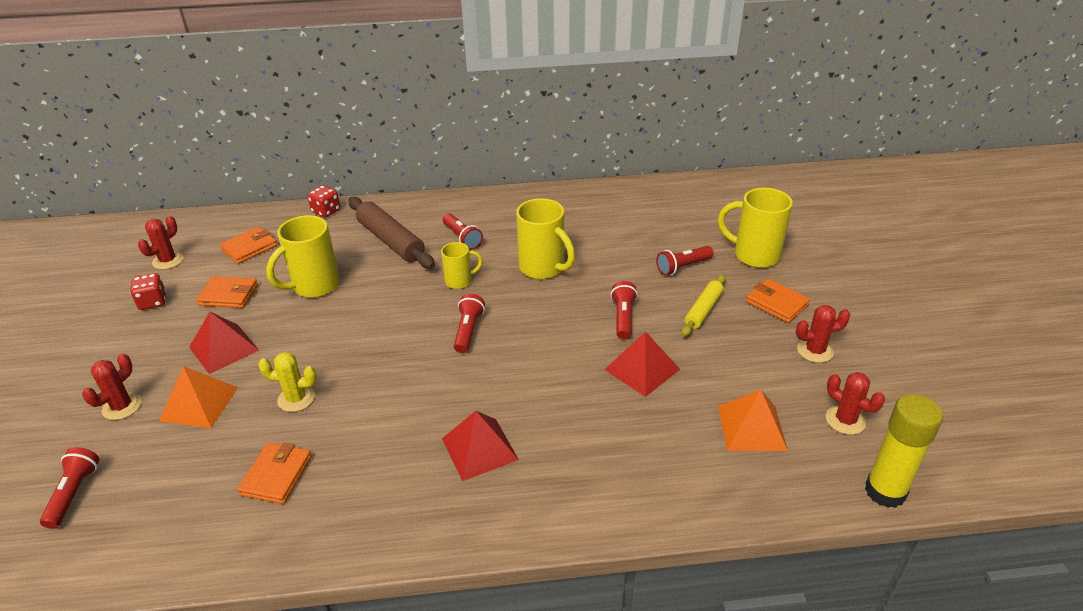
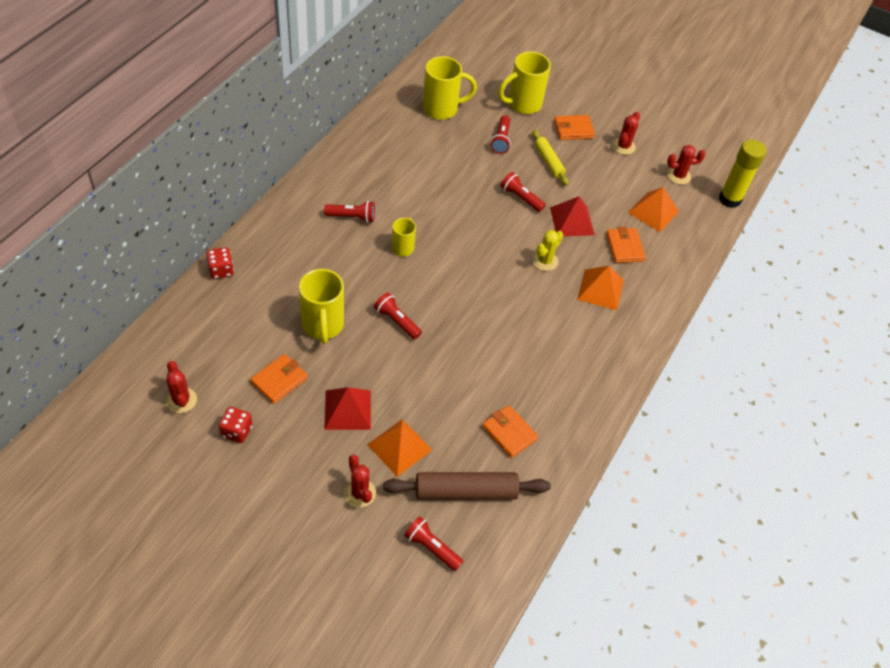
camera: 60 degrees left, 15 degrees up
(249, 248) = (222, 340): orange wallet -> orange wallet (624, 247)
(296, 398) = (444, 392): yellow cactus -> yellow cactus (545, 261)
(391, 241) = (310, 255): brown rolling pin -> brown rolling pin (465, 491)
(468, 331) = (460, 273): red flashlight -> red flashlight (396, 321)
(479, 449) = (571, 328): red pyramid -> none
(543, 268) = (433, 200): yellow mug -> yellow mug (442, 109)
(567, 444) = (600, 289): none -> orange pyramid

